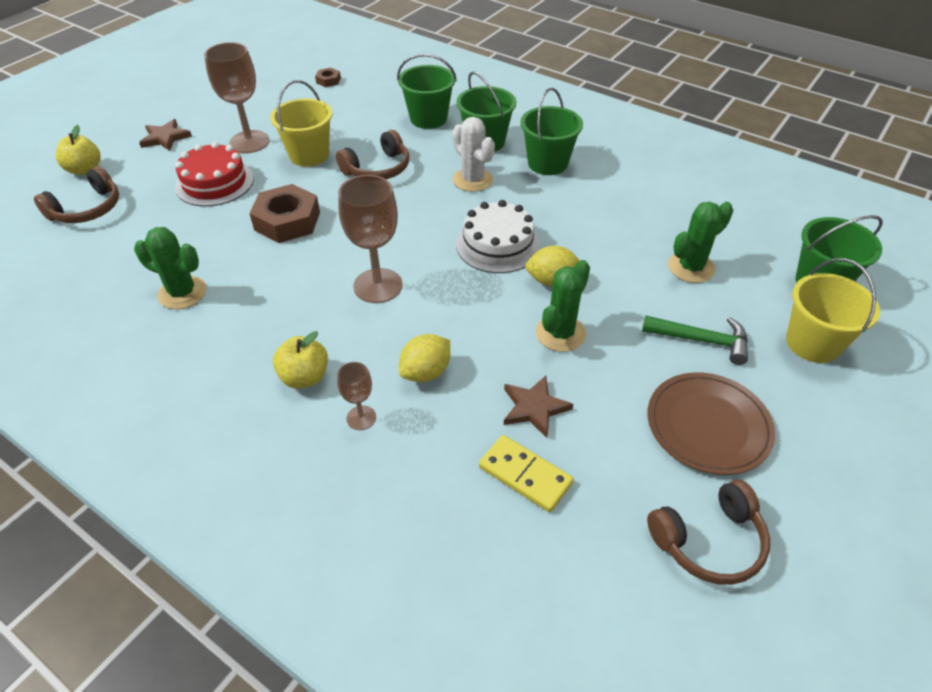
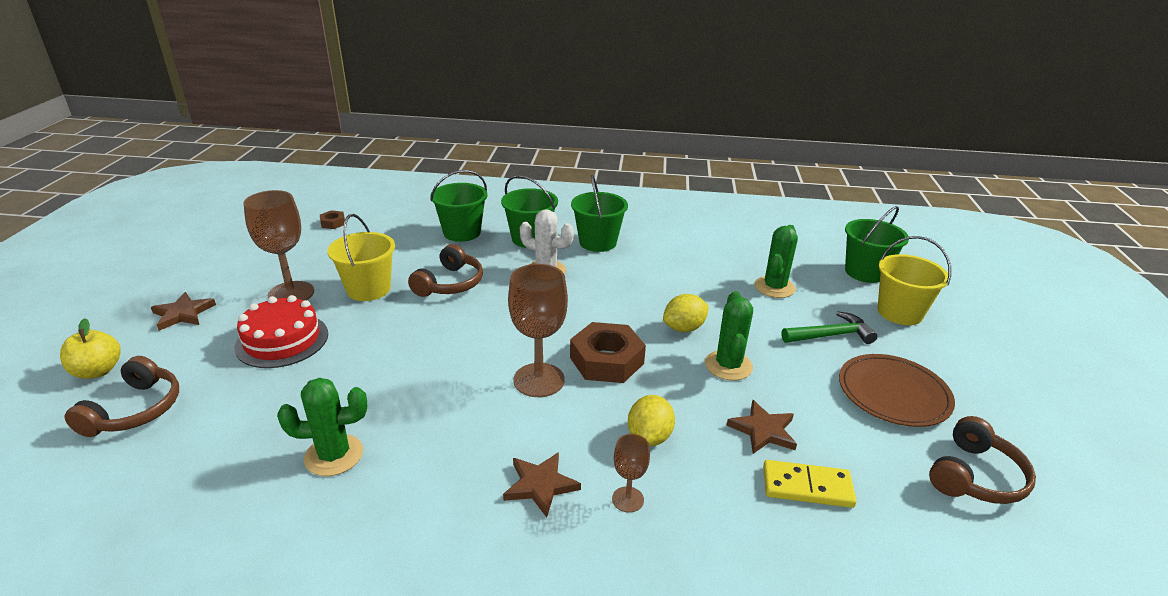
camera: 30 degrees left, 15 degrees down
(287, 221) = (396, 352): brown nut -> brown nut (606, 360)
(305, 377) = (540, 485): yellow apple -> brown star
(498, 244) = (614, 314): white cake -> none

